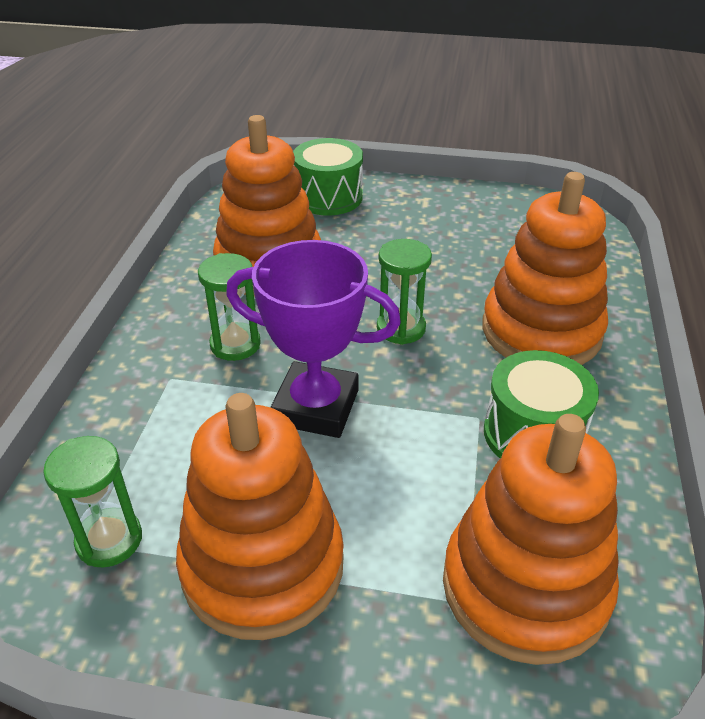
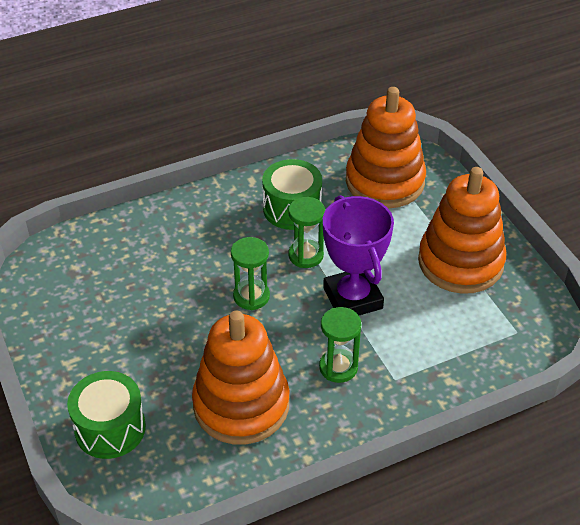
camera: 125 degrees left, 5 degrees up
(109, 540) = (507, 323): green hourglass -> green hourglass (306, 255)
(541, 331) = (199, 234): orange stacking toy -> none

